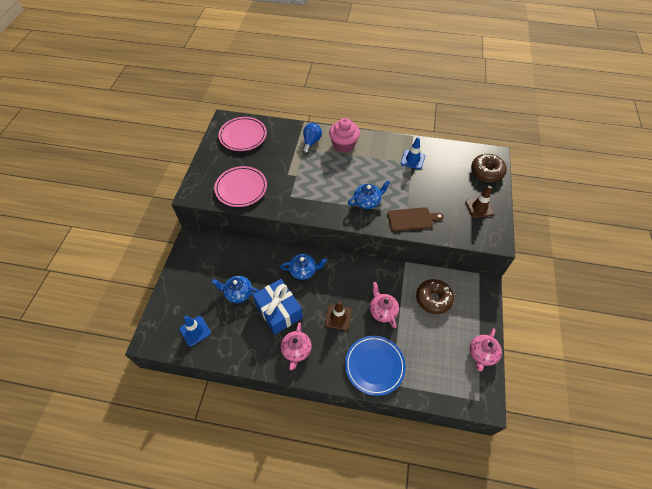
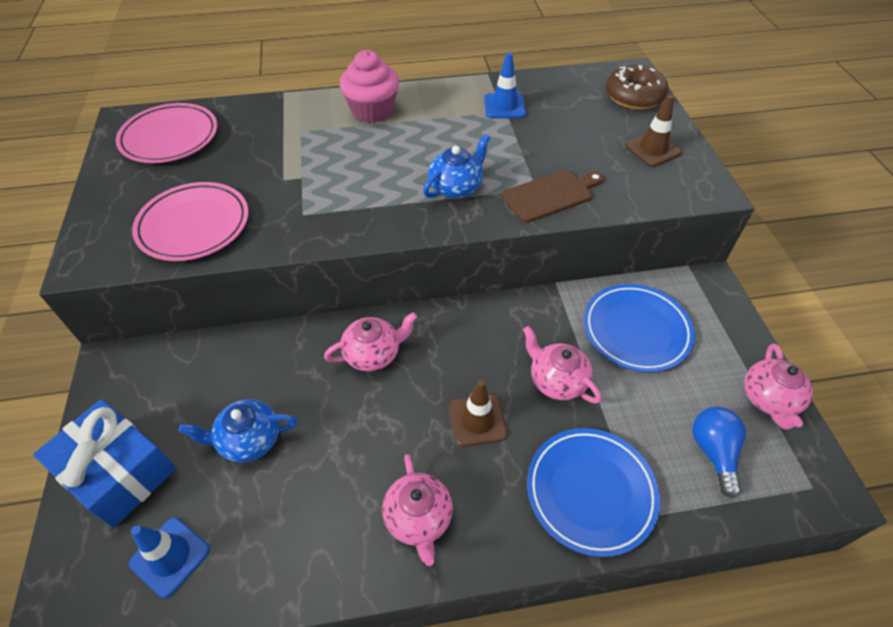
camera: 20 degrees left, 5 degrees down
(279, 311) = (350, 448): blue gift -> blue gift (119, 472)
(304, 271) = (373, 354): blue teapot -> pink teapot
(311, 142) = (310, 119): blue light bulb -> blue light bulb (713, 452)
(433, 299) = (636, 330): brown donut -> blue plate

